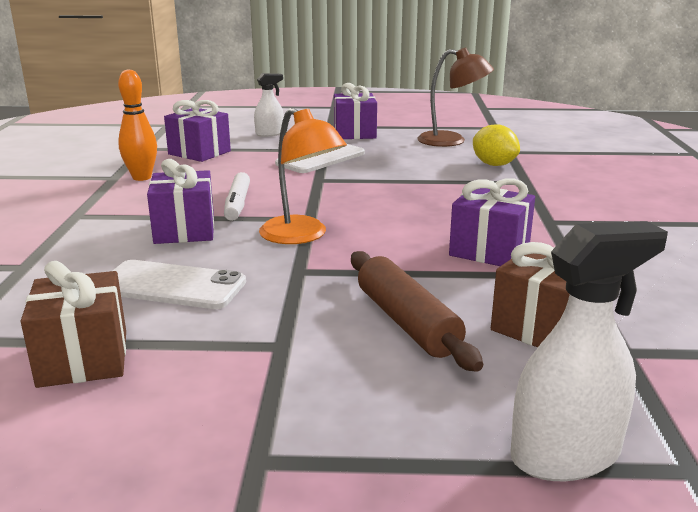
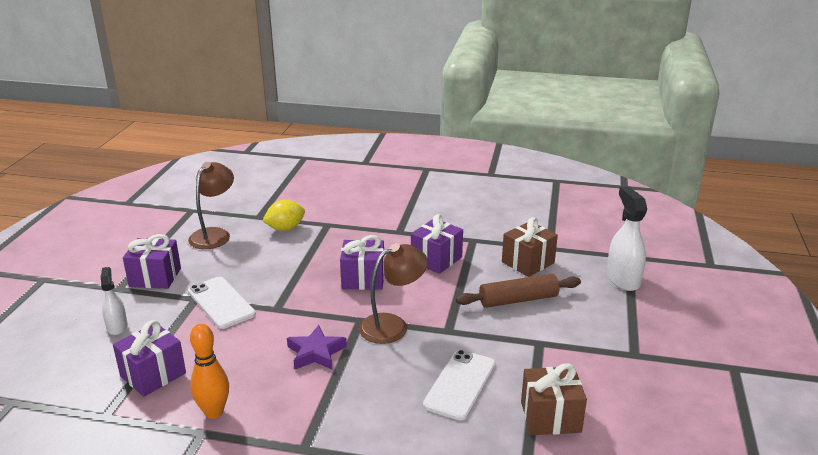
camera: 80 degrees left, 5 degrees up
(185, 230) = (363, 380): purple gift -> purple gift (363, 279)
(237, 204) = (316, 353): white marker -> purple star
(302, 236) = (392, 325): orange lamp -> brown lamp

